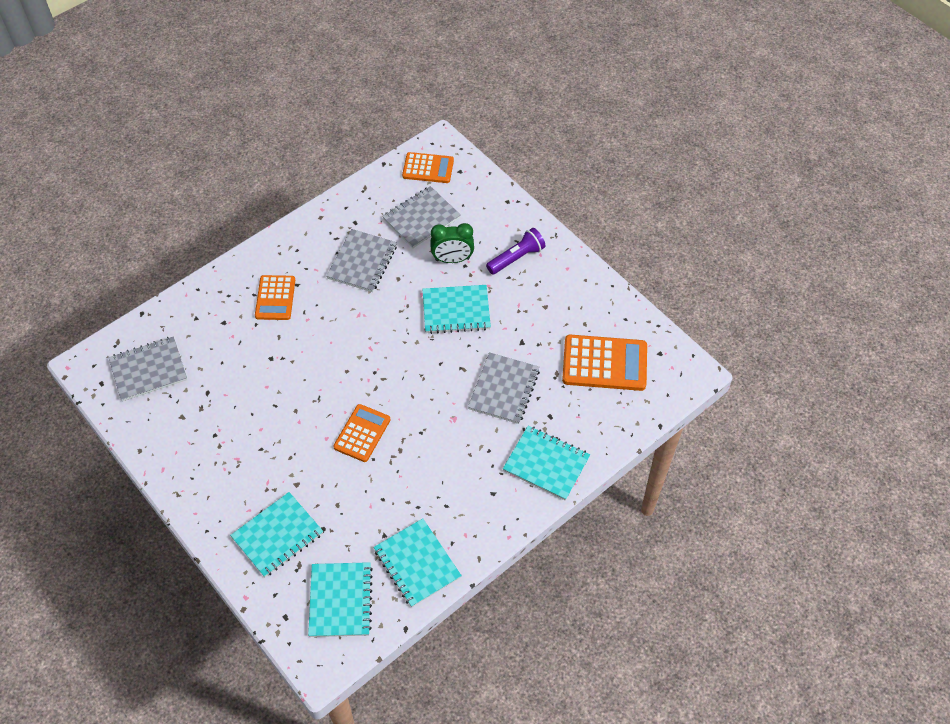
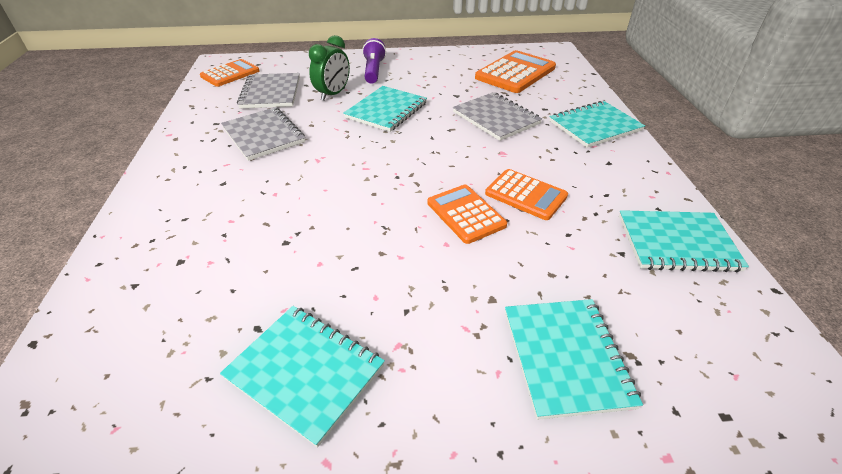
camera: 55 degrees left, 15 degrees down
(148, 370) = (130, 384): grey notebook -> none
(275, 298) = (214, 204): orange calculator -> orange calculator (525, 195)
(340, 600) = (712, 334): turquoise notebook -> turquoise notebook (305, 372)

